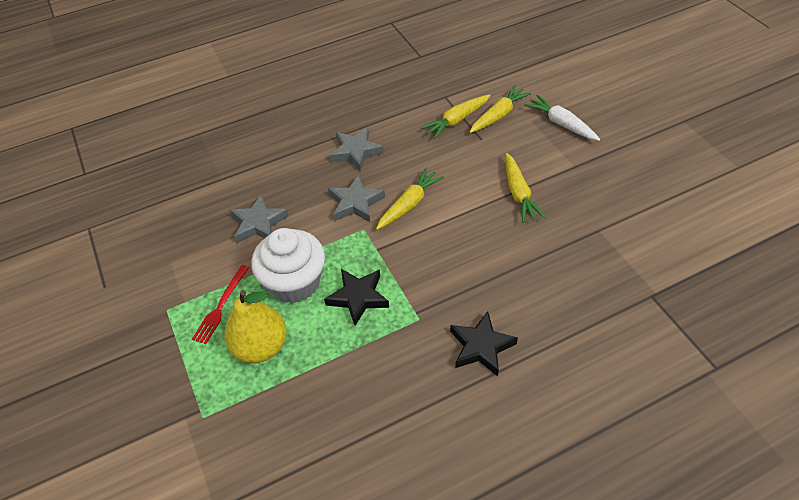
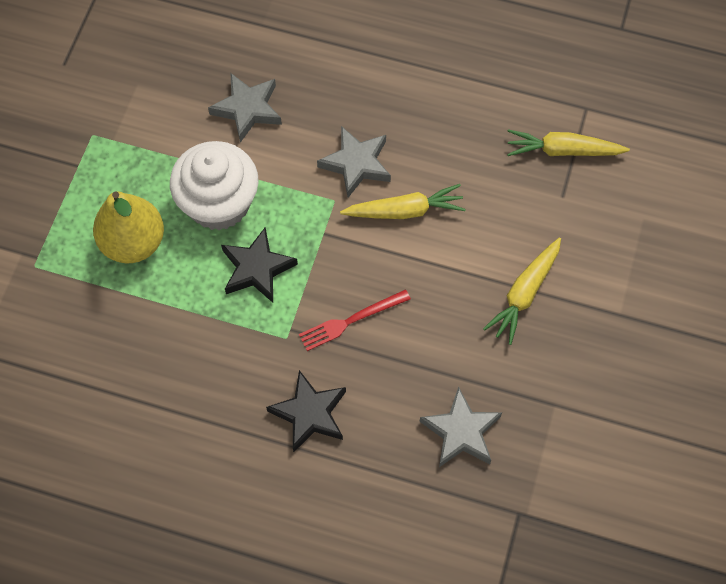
camera: 40 degrees right, 15 degrees up
(221, 306) = (137, 172): red fork -> red fork (351, 321)
(356, 152) = (418, 102): grey star -> grey star (461, 432)
(498, 115) = (615, 182): yellow carrot -> none
(561, 124) = (670, 252): white carrot -> none

